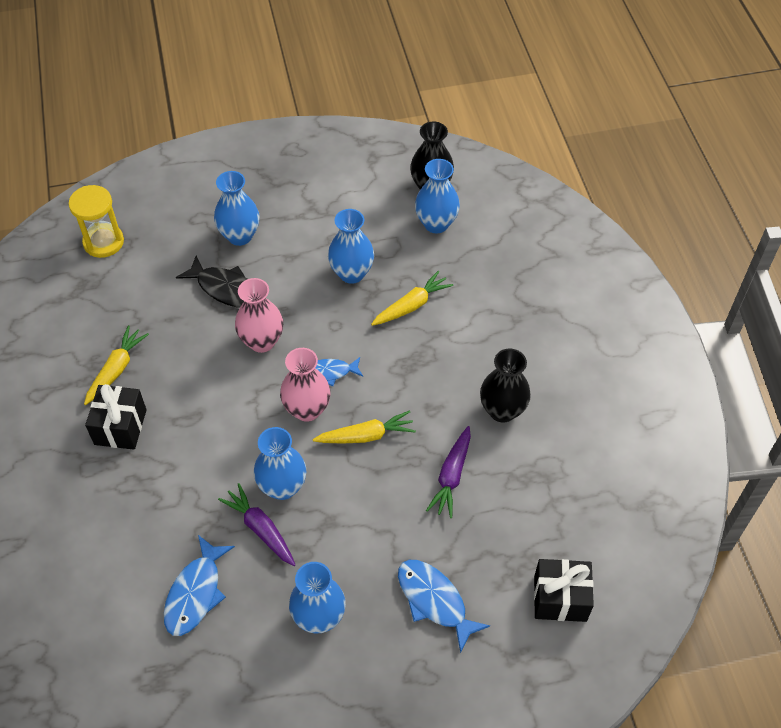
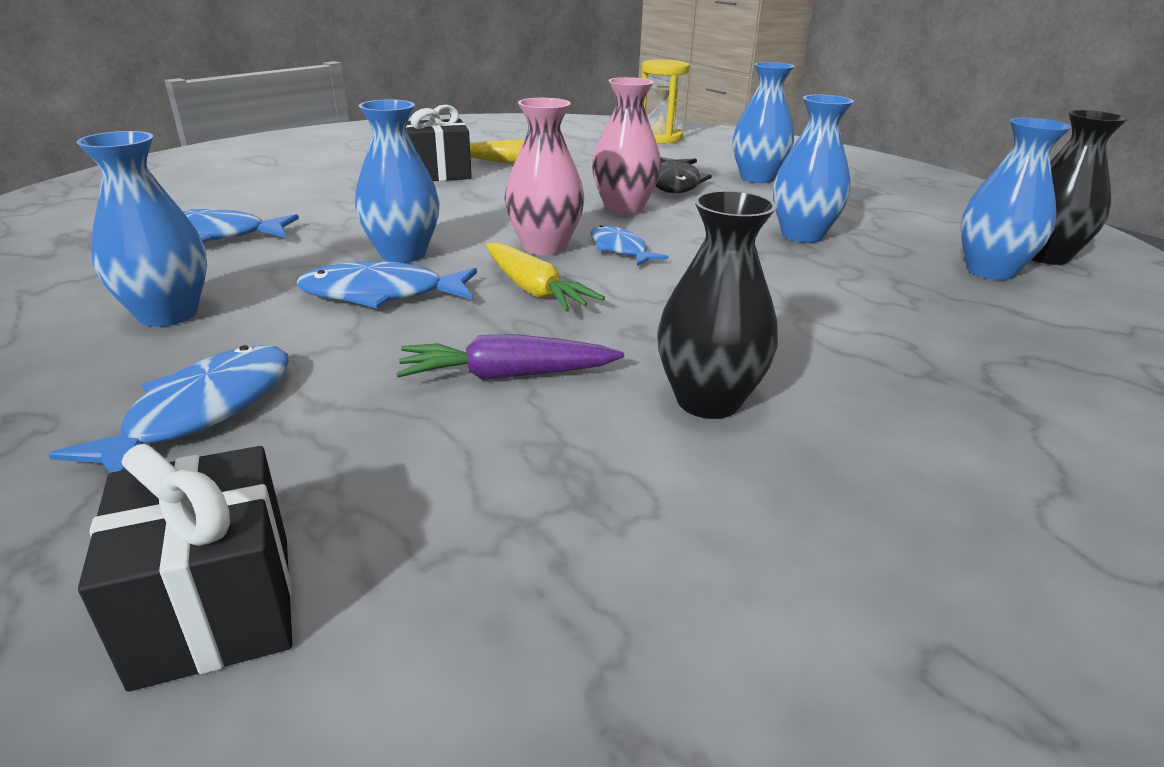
camera: 65 degrees right, 25 degrees down
(260, 529) = (325, 253): purple carrot -> none
(338, 509) = (381, 294): none -> blue fish
(412, 305) = (814, 280): yellow carrot -> none

